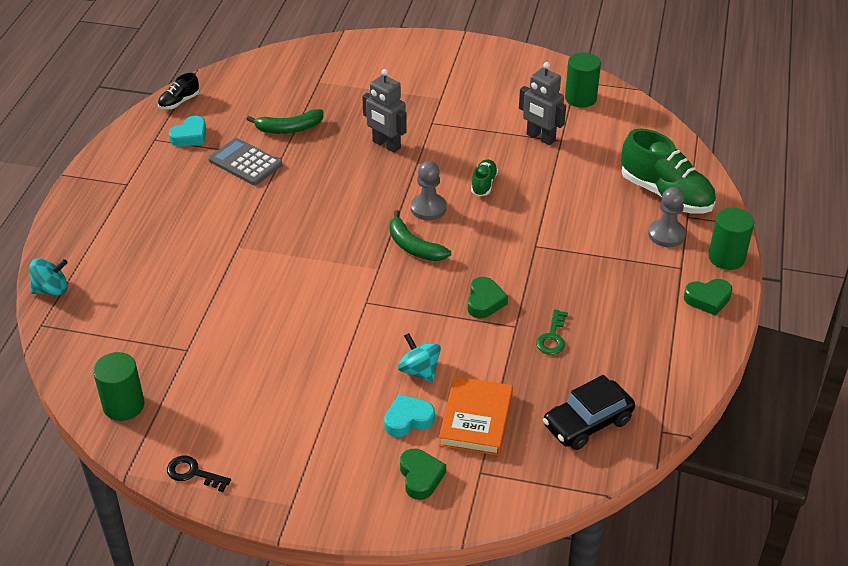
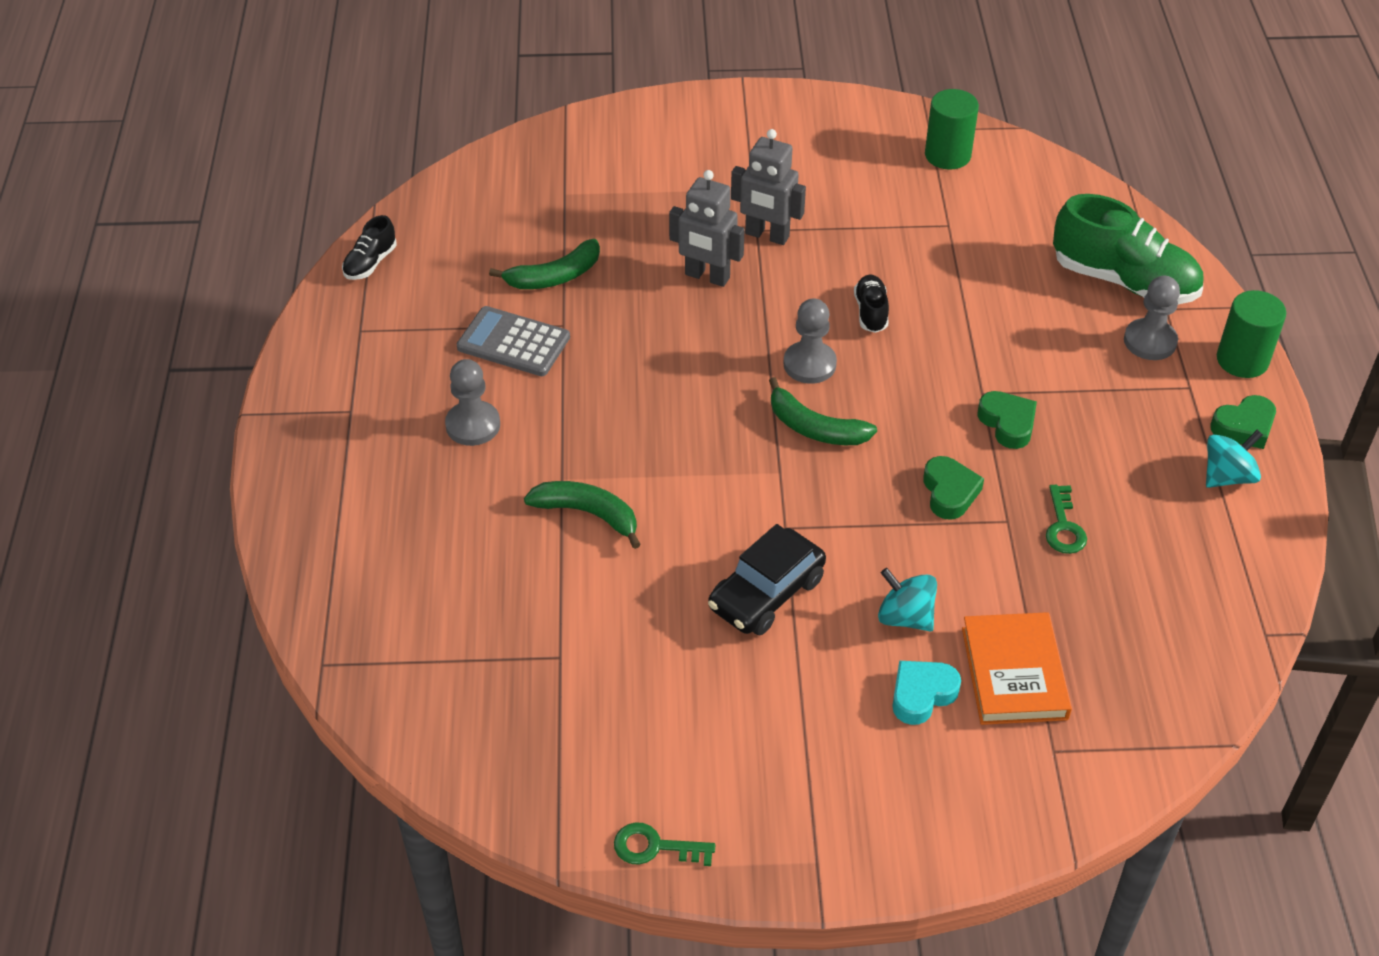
camera: 15 degrees left, 5 degrees up
(52, 290) = (312, 605): turquoise spinning top -> turquoise spinning top (1227, 476)
(123, 405) = (505, 765): green cylinder -> none
(190, 136) = (412, 315): turquoise heart -> none
(193, 473) = (655, 847): black key -> green key
(197, 206) = (473, 425): none -> grey pawn
(244, 270) = (588, 514): none -> green banana
(420, 477) = (976, 777): green heart -> green heart (1007, 423)
(484, 184) = (871, 312): green shoe -> black shoe
(540, 138) = (918, 226): grey robot -> grey robot (767, 235)
(587, 423) = (1164, 644): black car -> black car (766, 593)

